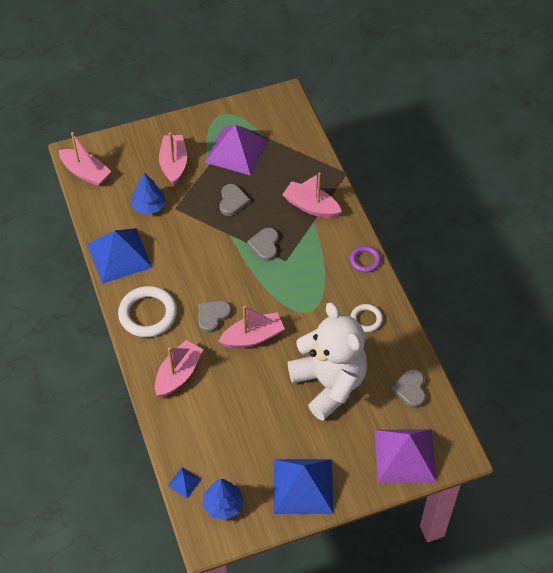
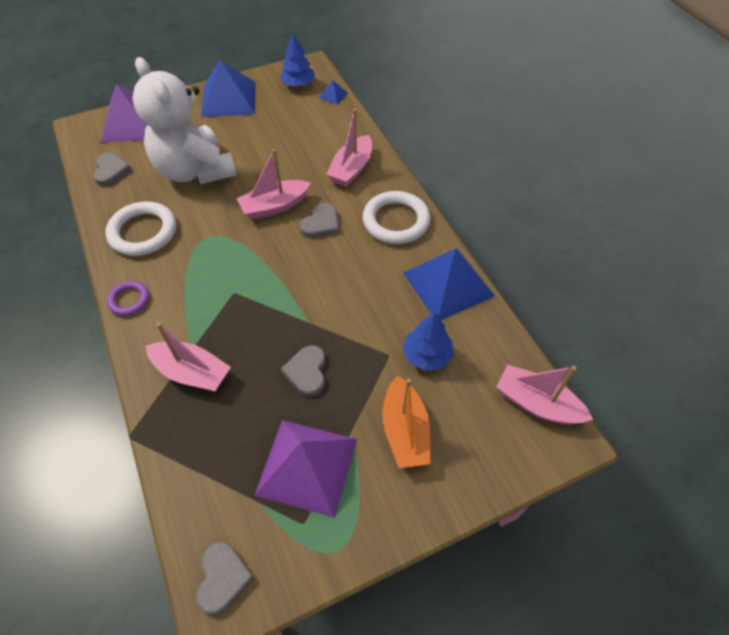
camera: 175 degrees right, 0 degrees up
(174, 164) = (405, 431): pink boat -> orange boat
(265, 245) = (260, 310): grey heart -> grey heart (223, 578)
(366, 319) = (143, 232): white ring -> white ring, size x1.82

